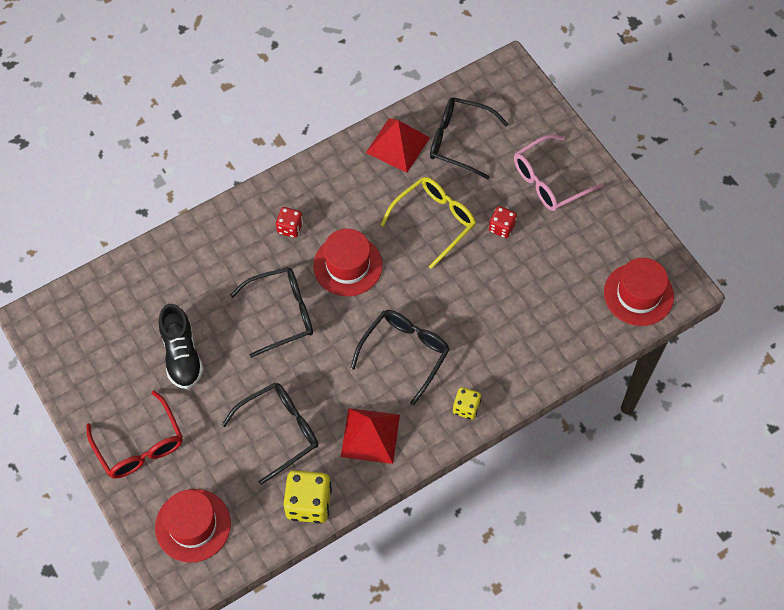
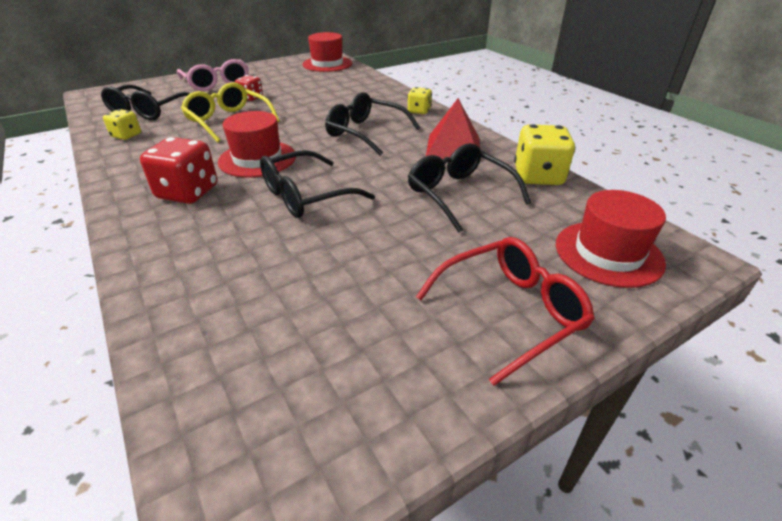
camera: 90 degrees left, 25 degrees down
(182, 355) = (354, 274): black shoe -> none
(282, 314) = (306, 196): black glasses -> black glasses turned 105 degrees counterclockwise
(290, 228) = (188, 192): red dice -> red dice, size x1.73
(398, 145) = (126, 135): red pyramid -> yellow dice

